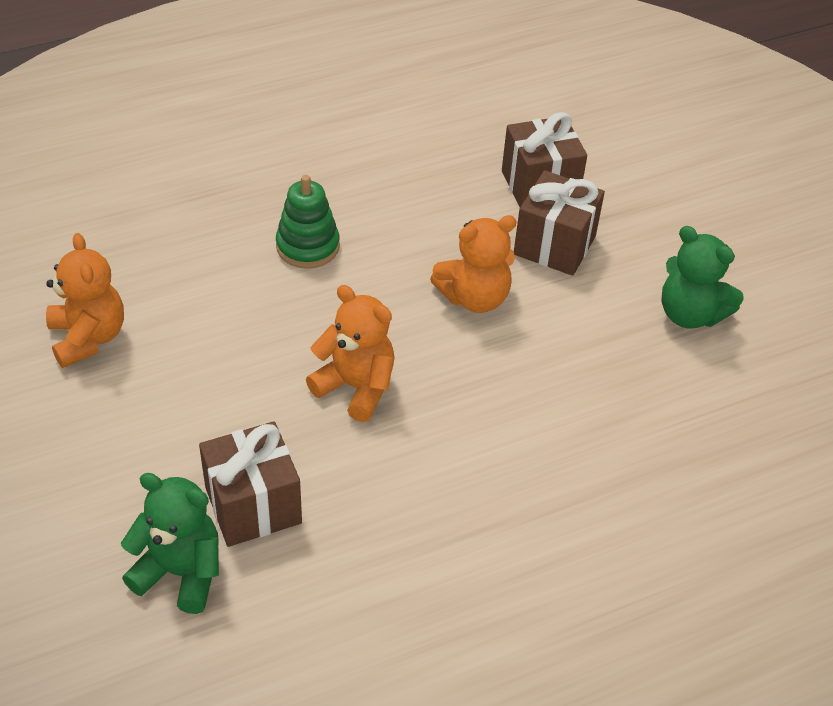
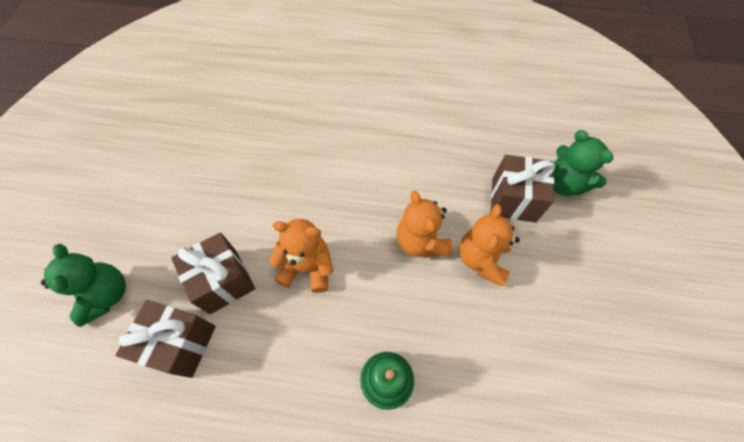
camera: 145 degrees left, 15 degrees up
(88, 338) = (581, 377): orange teddy bear -> orange teddy bear (482, 259)
(690, 314) = (200, 189): green teddy bear -> green teddy bear (106, 295)

